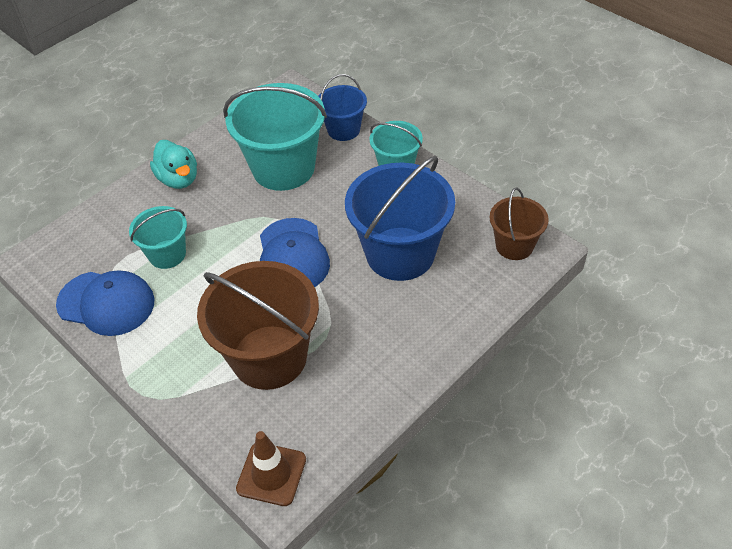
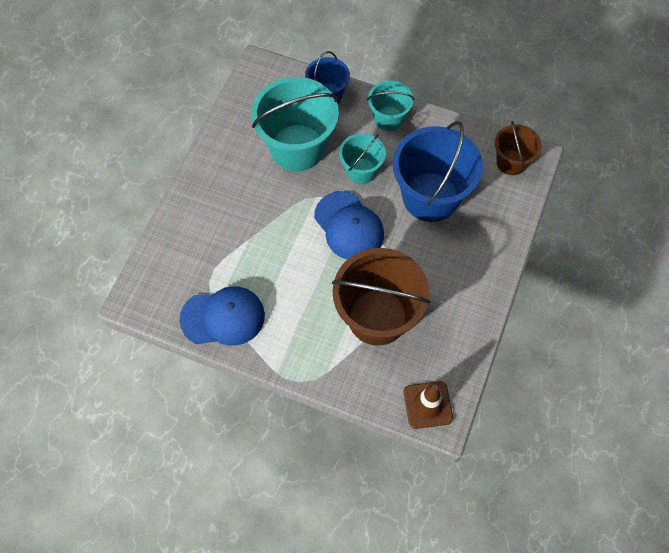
camera: 25 degrees left, 15 degrees up
(167, 254) = (246, 258): turquoise bucket -> turquoise bucket (361, 171)
(179, 179) = (214, 185): turquoise duck -> none

